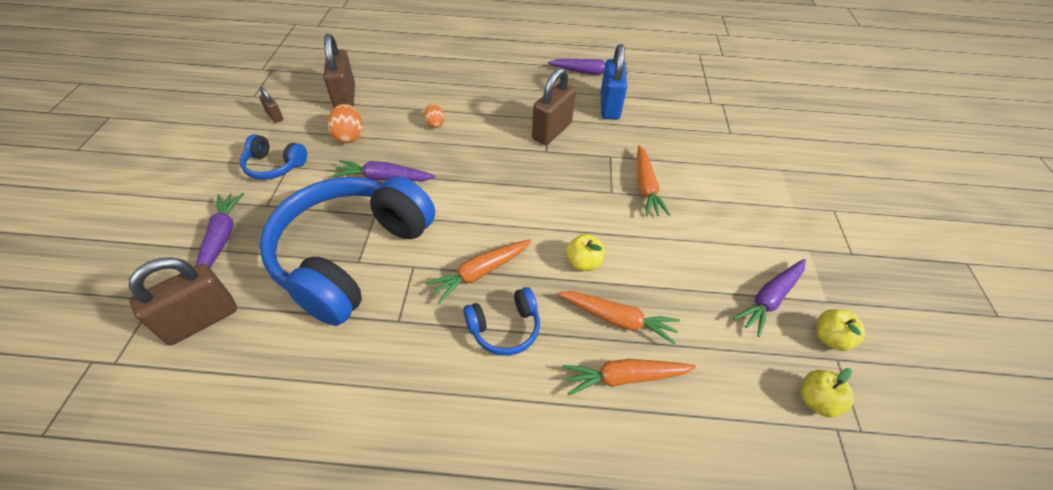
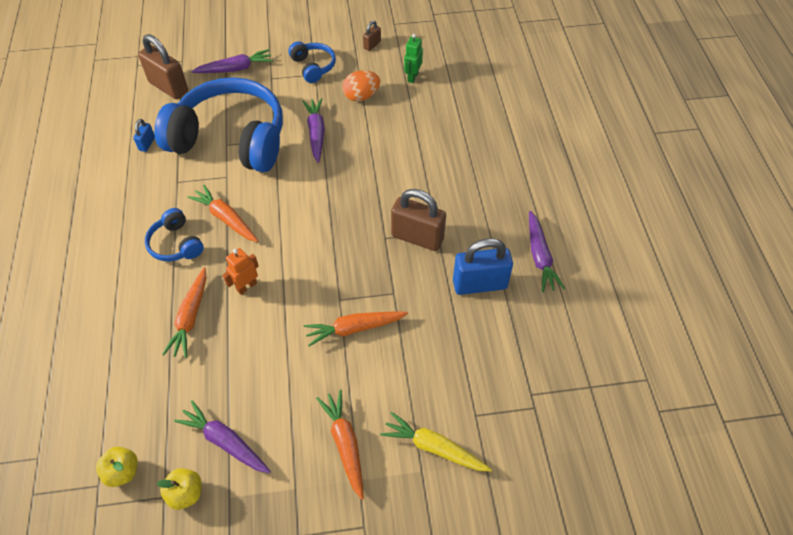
camera: 80 degrees right, 5 degrees up
(274, 166) = (313, 67): blue headphones -> blue headphones turned 150 degrees clockwise
(306, 355) = (147, 144): none -> blue padlock
(345, 98) = (412, 77): brown padlock -> green robot
(435, 123) = (398, 146): orange egg -> none
(583, 262) = (246, 286): yellow apple -> orange robot
(624, 377) = (138, 327): orange carrot -> orange carrot (345, 444)
(760, 159) = (434, 448): none -> yellow carrot

